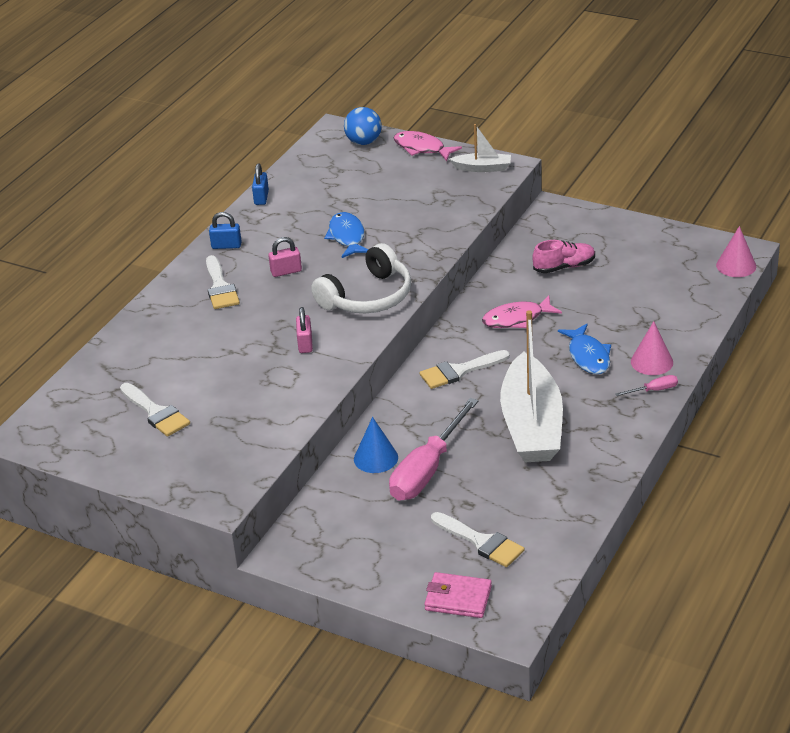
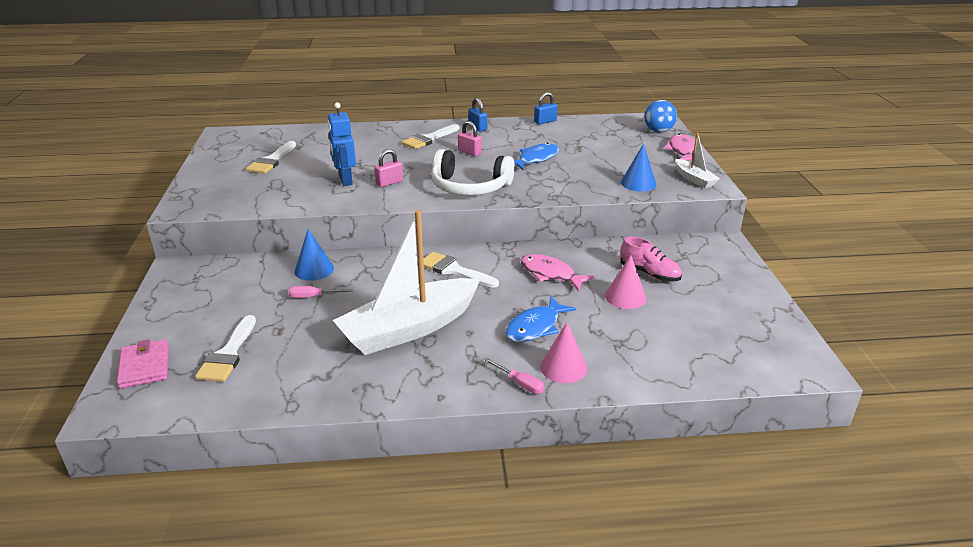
camera: 55 degrees right, 5 degrees down
(267, 371) = (345, 180): none -> blue robot
(427, 470) = (313, 296): pink screwdriver -> pink screwdriver, size x0.43
(460, 200) = (638, 183): none -> blue cone
(736, 265) = (781, 371): pink cone -> pink cone (625, 297)

